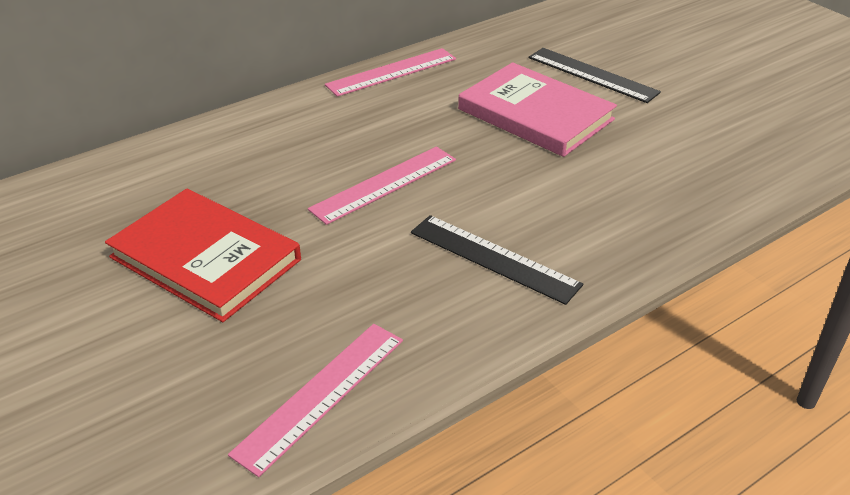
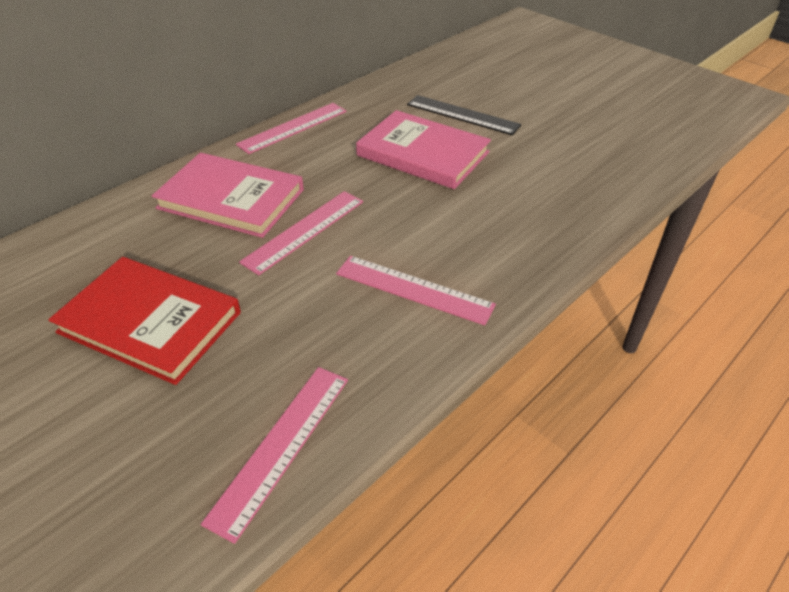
camera: 10 degrees left, 5 degrees up
(310, 143) = (231, 199): none -> pink book
(493, 258) = (413, 289): black ruler -> pink ruler

